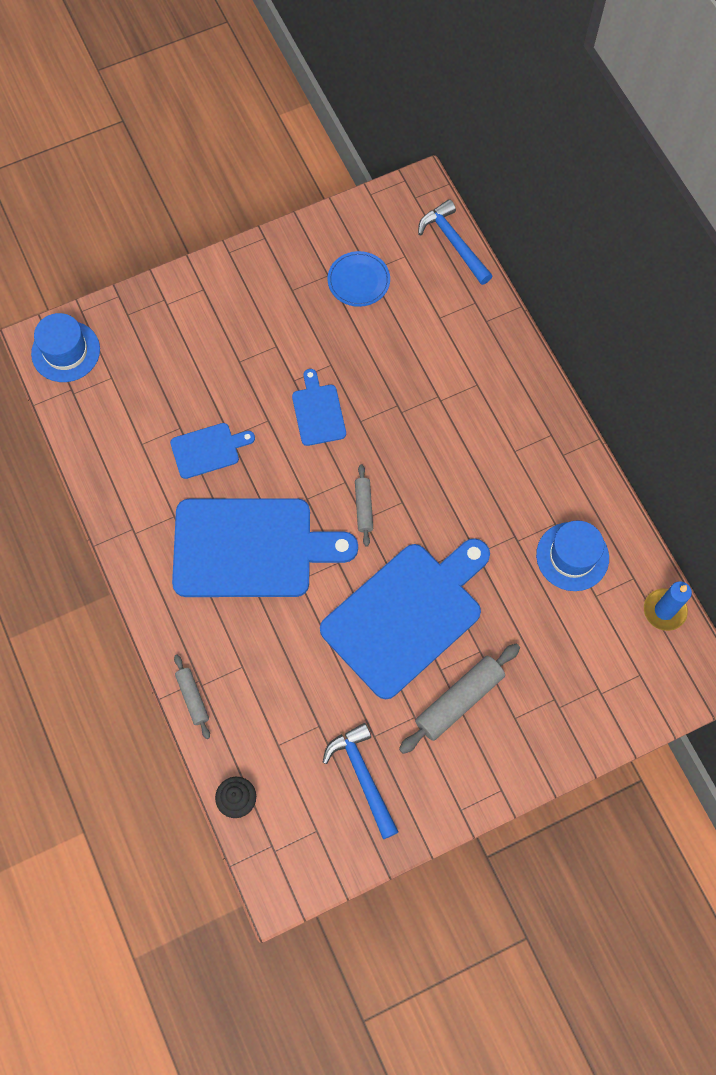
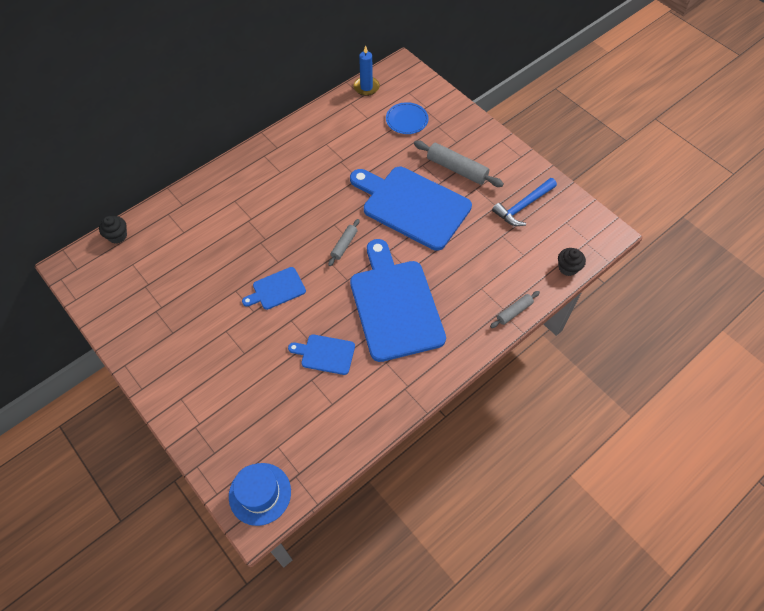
camera: 105 degrees left, 10 degrees down
(208, 450) = (325, 354): blue cutting board -> blue cutting board turned 45 degrees counterclockwise
(358, 280) = (158, 289): blue plate -> blue plate (407, 120)
(363, 507) = (344, 245): grey rolling pin -> grey rolling pin turned 45 degrees counterclockwise
(454, 243) = (117, 236): blue hammer -> black cupcake
(572, 556) = (345, 132): blue hat -> none

